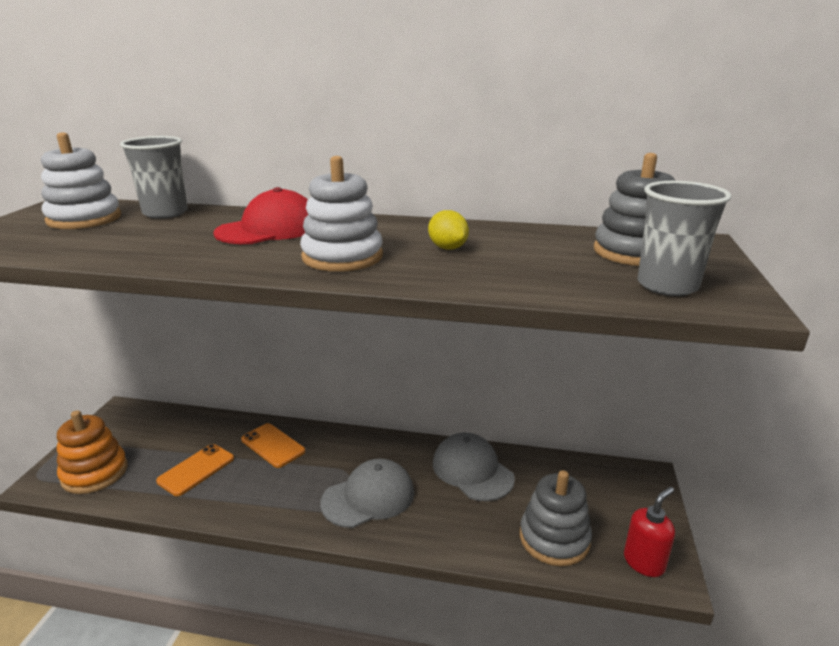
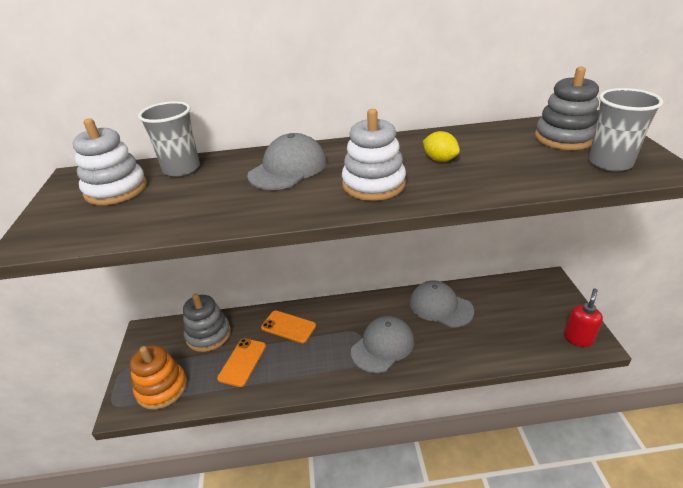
camera: 15 degrees left, 10 degrees up
(269, 229) = (288, 168): red cap -> grey cap
(554, 538) = (518, 339): grey stacking toy -> grey stacking toy (208, 335)

